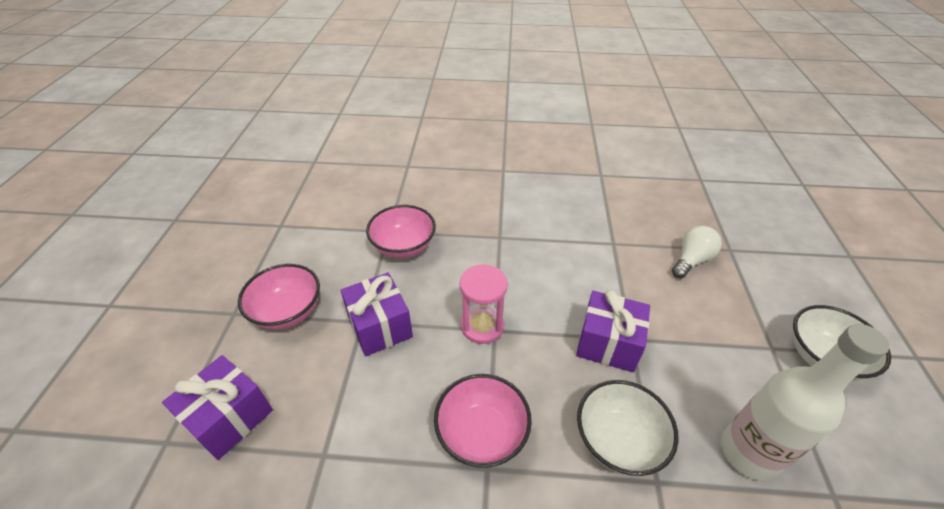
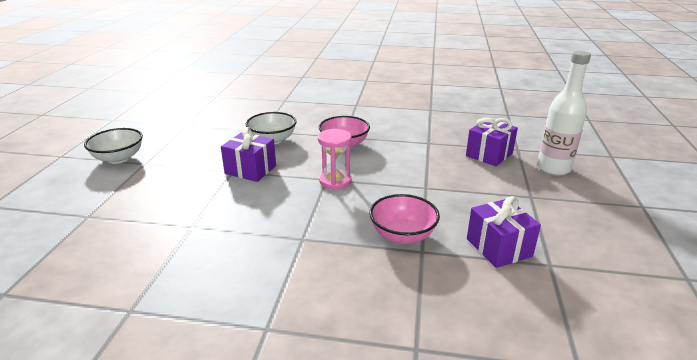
camera: 175 degrees left, 15 degrees down
(288, 312) = (487, 195): pink bowl -> none
(380, 326) = (411, 184): purple gift -> purple gift (498, 247)
(691, 260) = (134, 210): white light bulb -> none
(748, 453) = (210, 134): white bottle -> white bottle (553, 168)

